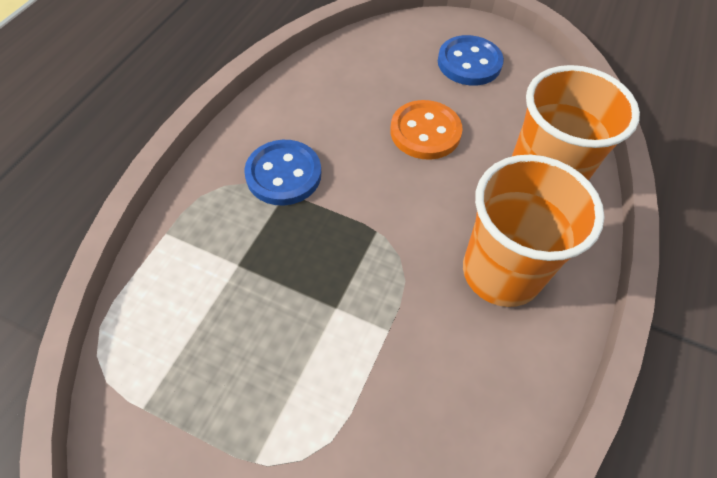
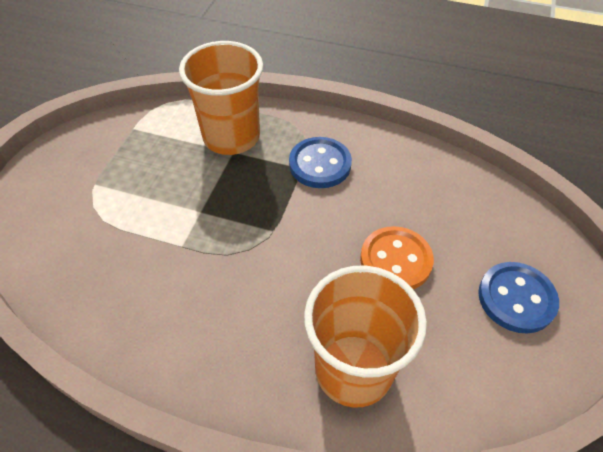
camera: 85 degrees right, 5 degrees down
(501, 272) = (239, 328): orange cup -> orange cup (231, 137)

